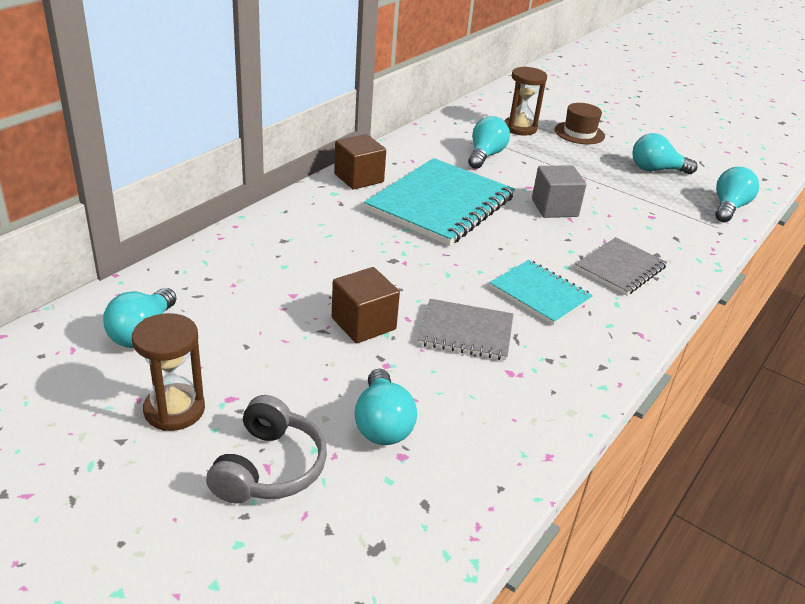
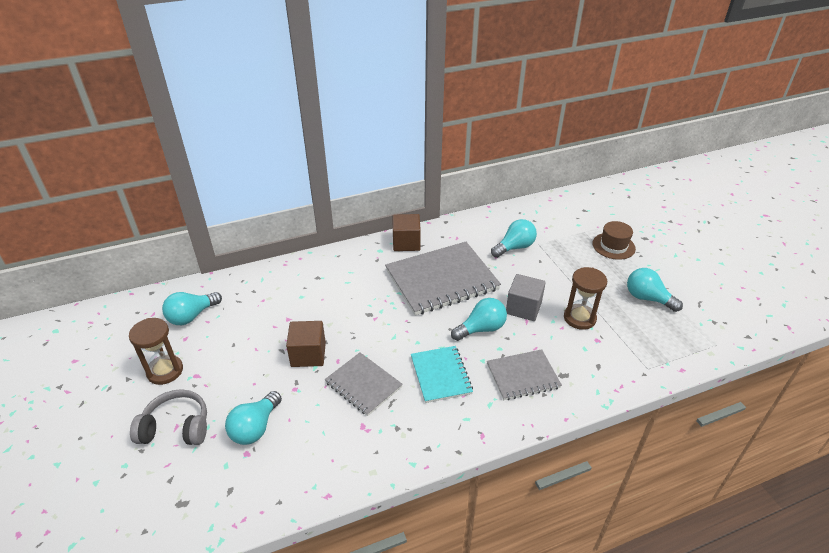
camera: 35 degrees right, 5 degrees up
(269, 467) = (176, 427): grey headphones -> grey headphones turned 135 degrees counterclockwise
(440, 204) = (441, 280): turquoise notebook -> grey notebook
(520, 128) = (566, 229): brown hourglass -> brown hourglass (579, 318)
(729, 207) = (678, 353): turquoise light bulb -> turquoise light bulb (481, 329)

